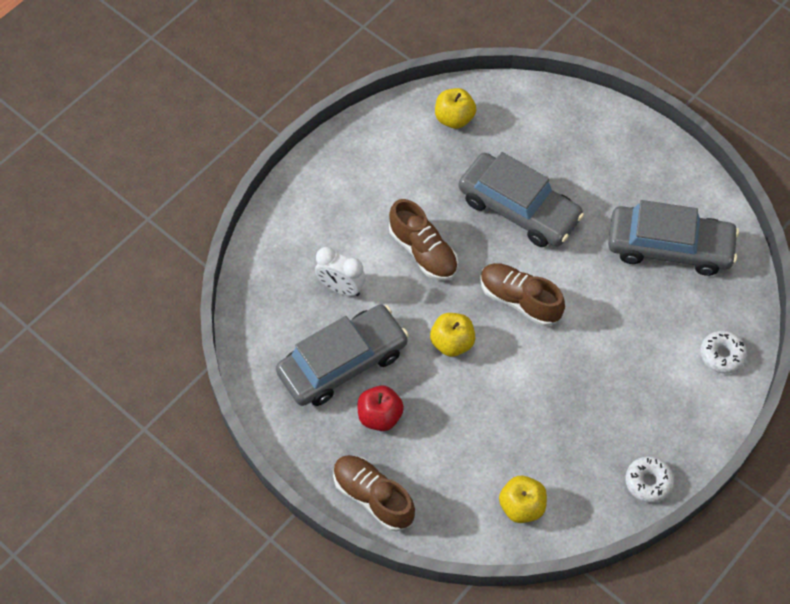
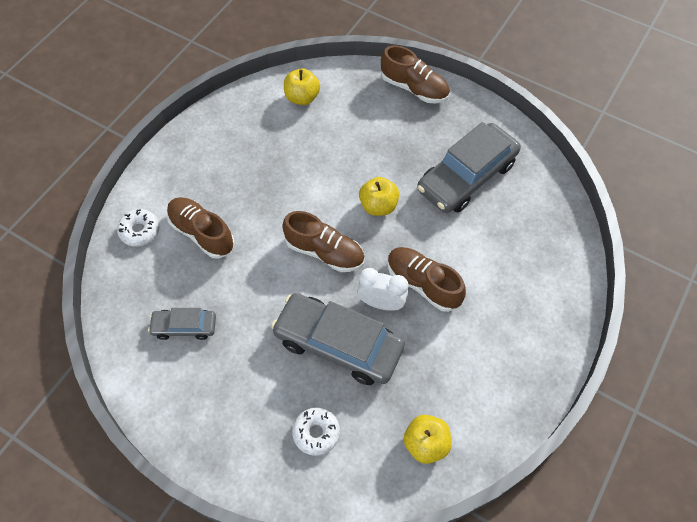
camera: 170 degrees right, 0 degrees up
(341, 288) = (488, 238): white clock -> white clock (381, 303)
(380, 416) = (424, 141): red apple -> none
(648, 482) = (206, 126): white donut -> white donut (316, 433)
(652, 342) = (202, 233): none -> brown shoe
(669, 247) = (184, 327): grey car -> grey car, size x0.52

